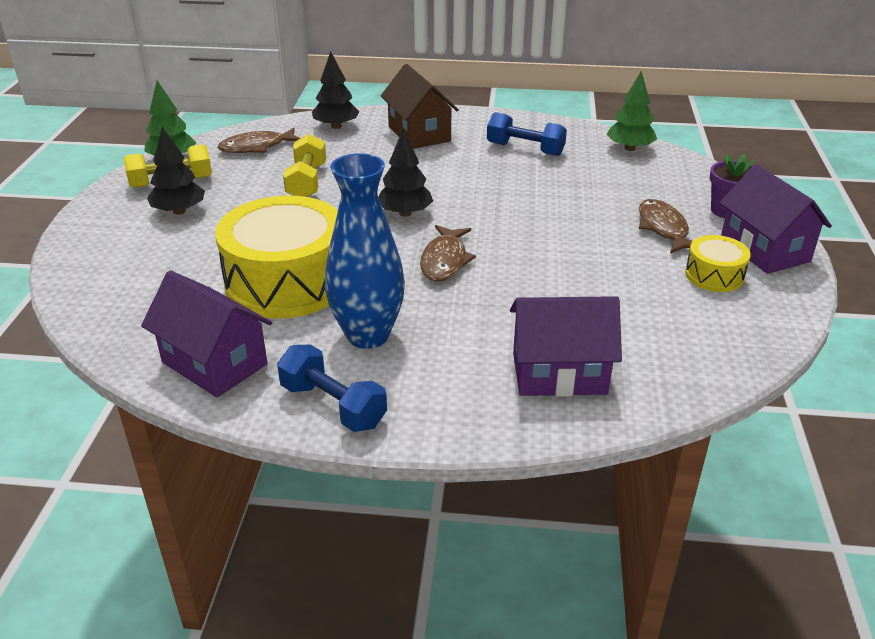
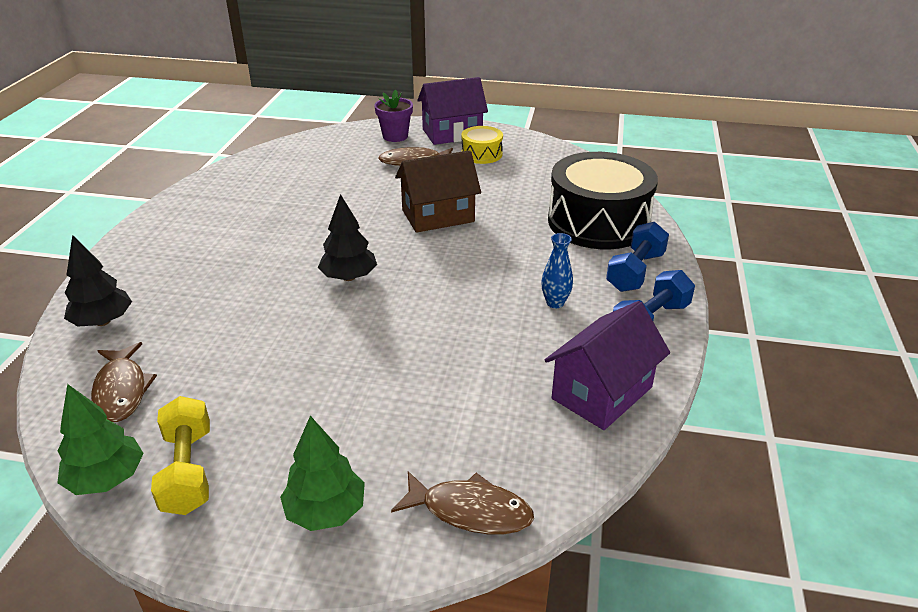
camera: 85 degrees left, 0 degrees up
(179, 211) = (281, 452): black tree -> none
(287, 282) = (465, 352): yellow drum -> none
(307, 182) = (249, 343): yellow dumbbell -> none
(367, 335) = (555, 303): blue vase -> blue vase, size x0.46
(419, 134) = (168, 261): brown house -> brown house (438, 216)
(444, 261) = (442, 259): brown fish -> brown fish (470, 511)
(525, 149) = (245, 204): blue dumbbell -> blue dumbbell (635, 272)
(559, 373) = (598, 222): purple house -> black drum
(629, 148) = (273, 157): green tree -> green tree (326, 511)

